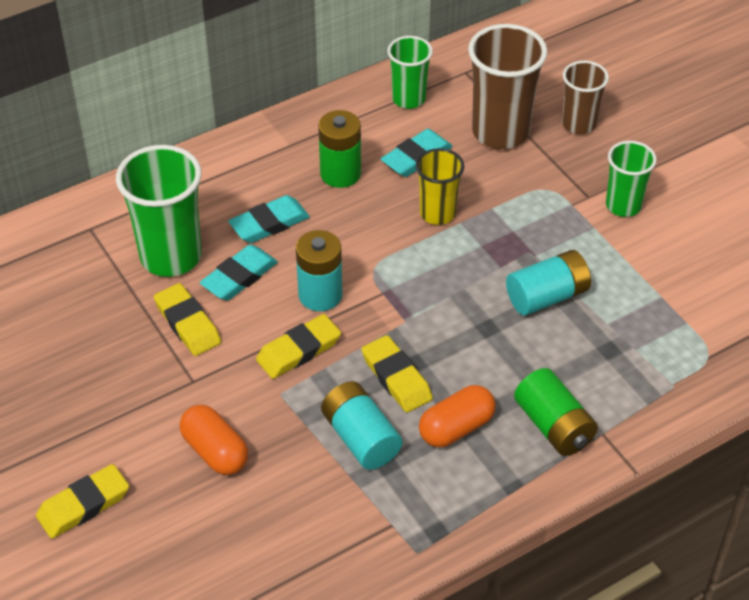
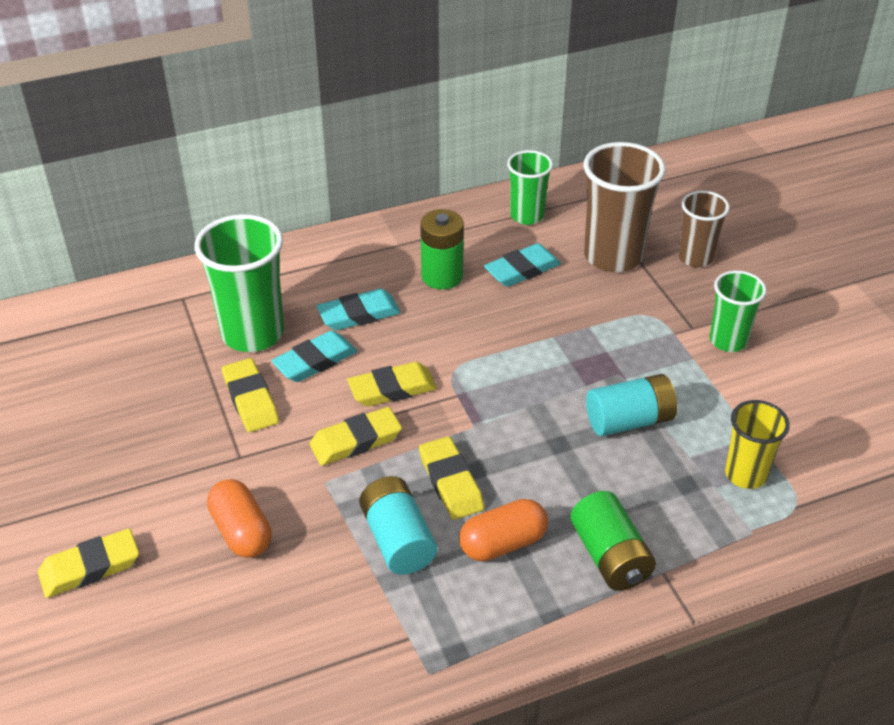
camera: 10 degrees right, 5 degrees down
(320, 295) = (392, 389): turquoise battery -> yellow eraser
(437, 213) = (531, 325): yellow cup -> yellow cup (745, 474)

